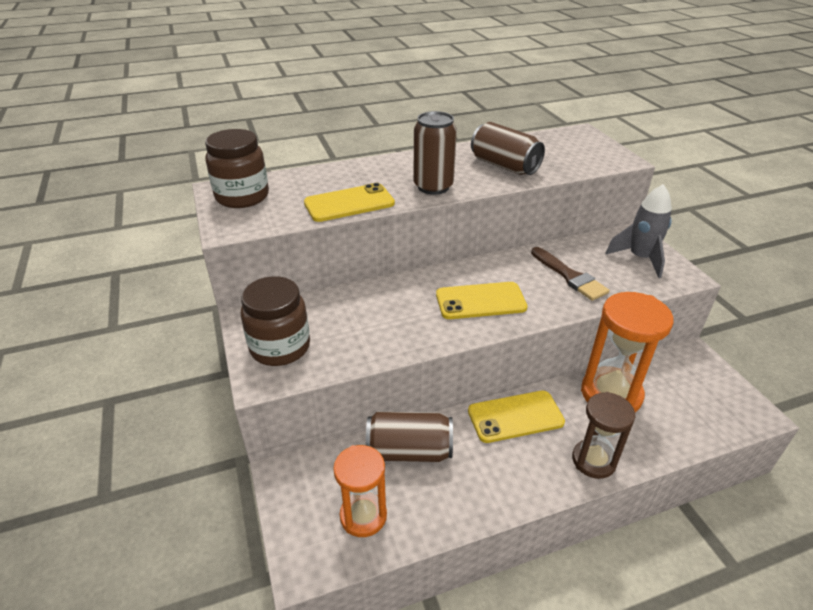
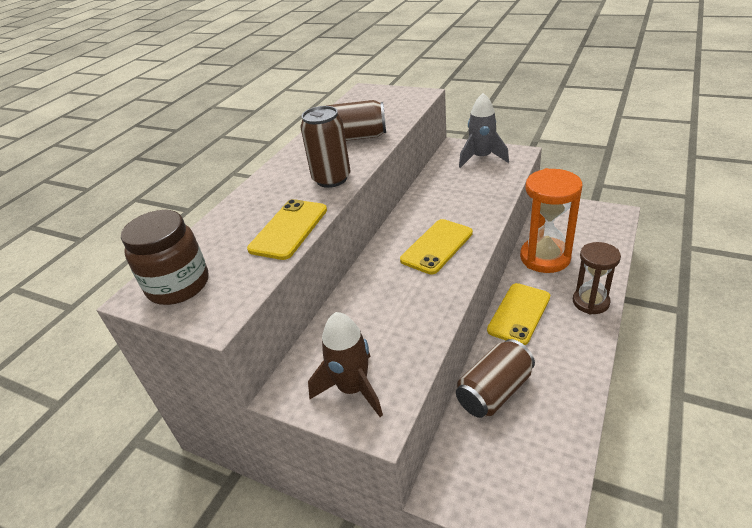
camera: 40 degrees left, 0 degrees up
(280, 347) = (353, 388): brown jar -> brown rocket
(363, 516) = (531, 459): orange hourglass -> none
(570, 276) = (462, 194): brown brush -> none

